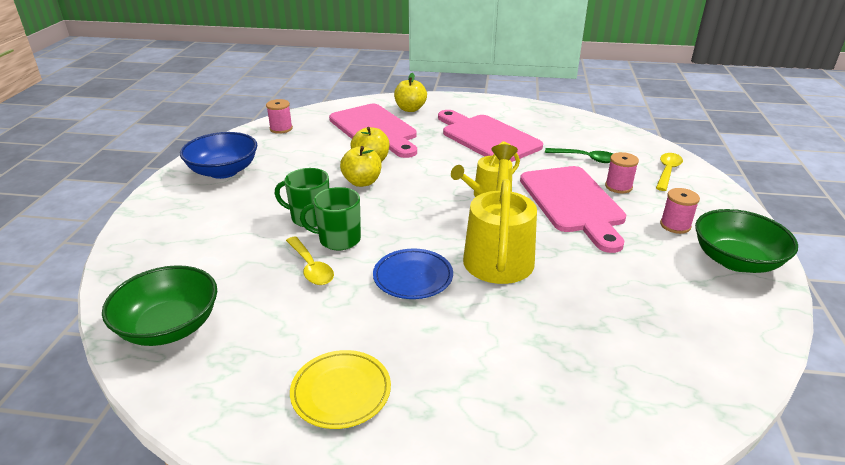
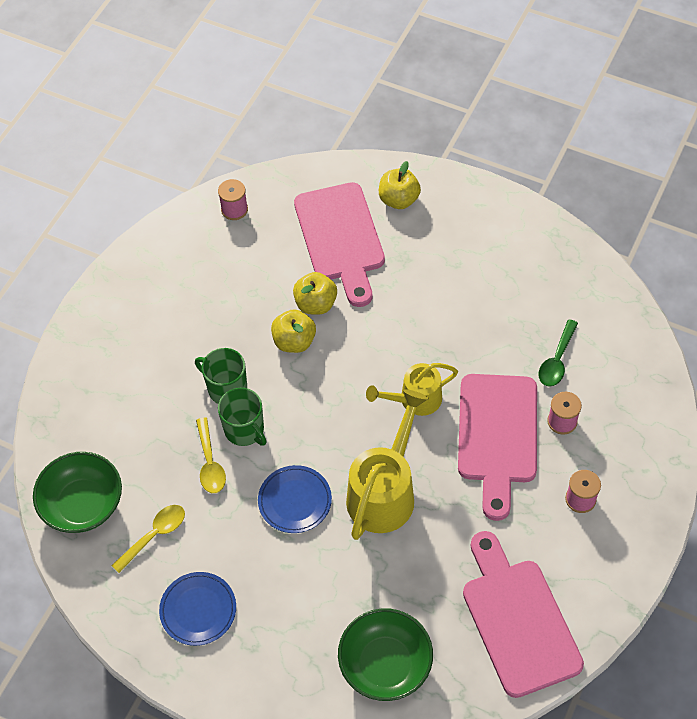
camera: 20 degrees right, 25 degrees up
(223, 171) = (157, 284): blue bowl -> none
(338, 239) = (245, 430): green mug -> green mug turned 150 degrees counterclockwise
(341, 392) = (198, 610): yellow plate -> blue plate
(487, 137) = (464, 288): pink cutting board -> pink cutting board (518, 620)
(586, 158) = (557, 360): green spoon -> green spoon turned 75 degrees clockwise
(667, 171) = (634, 409): yellow spoon -> yellow spoon (154, 535)
(736, 260) = (604, 564): green bowl -> green bowl (385, 664)

